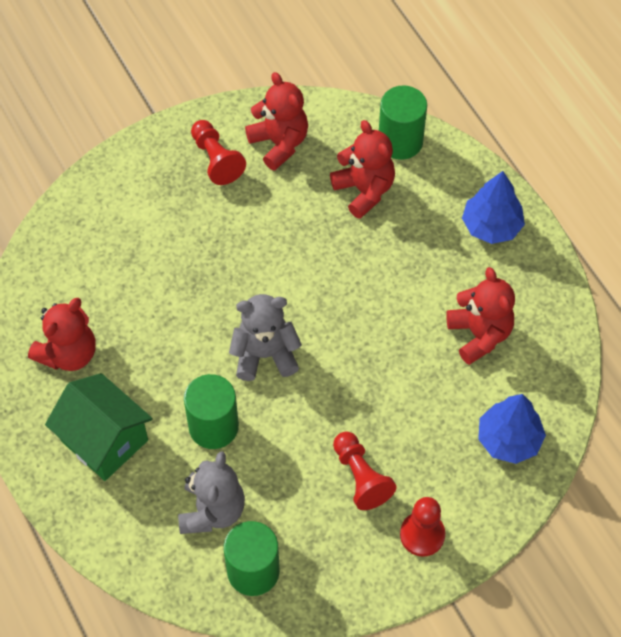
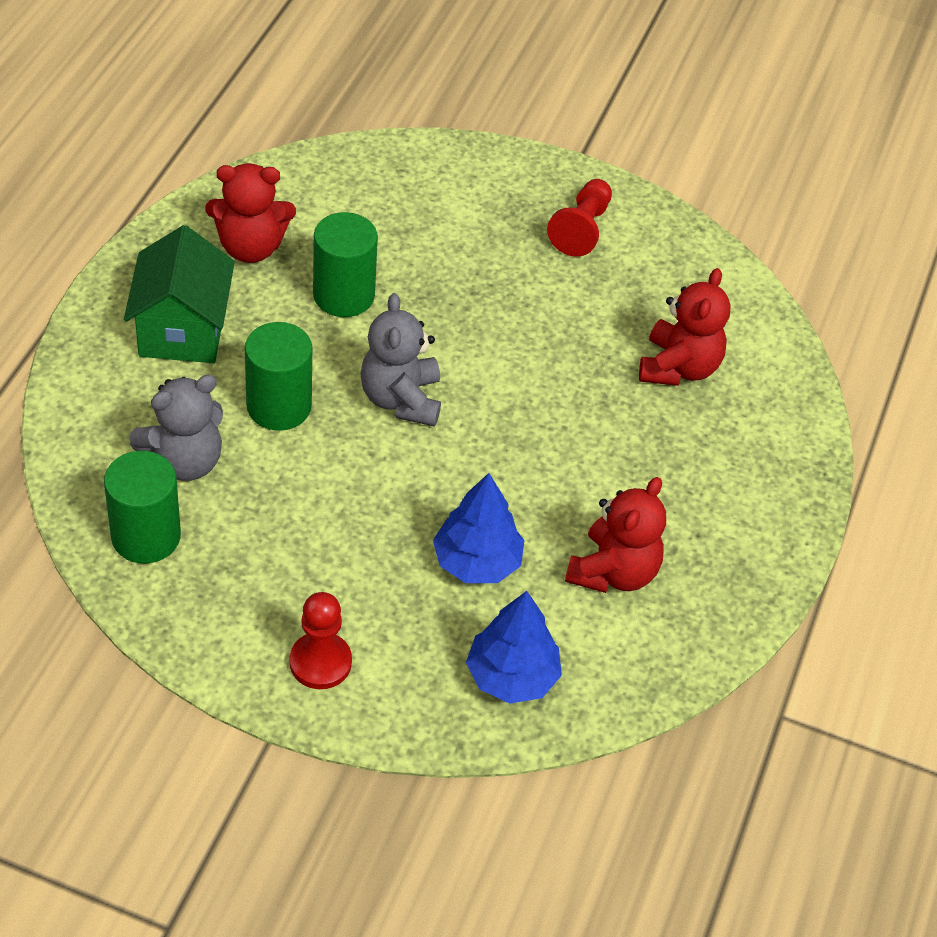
camera: 45 degrees right, 10 degrees down
(265, 354) = (401, 399): grey teddy bear -> grey teddy bear turned 135 degrees counterclockwise
(279, 143) = (655, 266): red teddy bear -> none
(361, 477) = (338, 565): red pawn -> none
(400, 141) = (771, 363): green cylinder -> green cylinder (343, 295)
(491, 226) = (758, 504): blue tree -> blue tree (477, 562)

